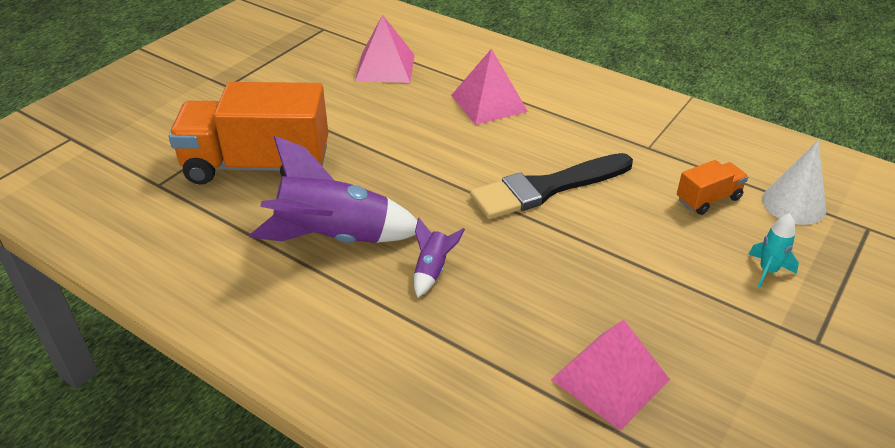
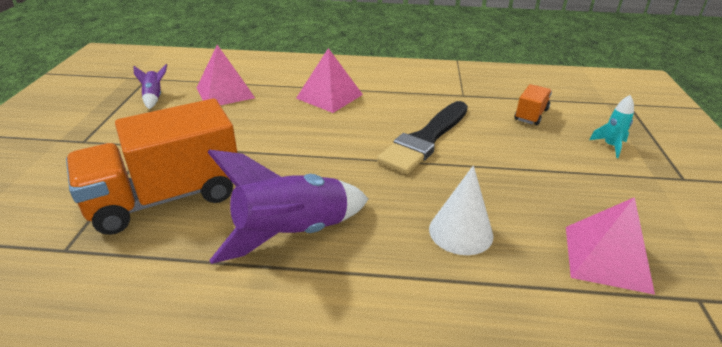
camera: 30 degrees left, 5 degrees down
(432, 270) = (400, 229): purple rocket -> purple rocket (154, 97)
(793, 204) = (578, 103): white cone -> white cone (460, 232)

